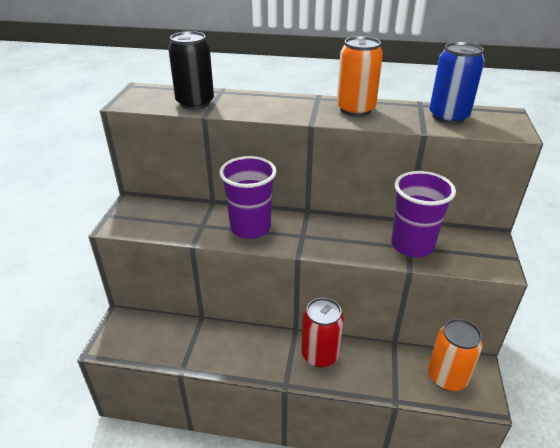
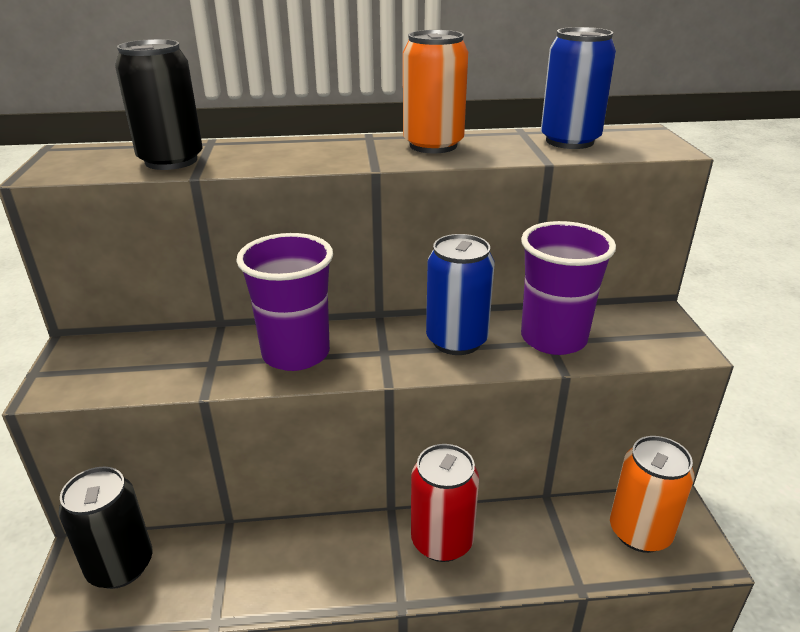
camera: 15 degrees left, 5 degrees down
(139, 329) = (120, 566): none -> black can
(349, 236) = (456, 341): none -> blue can

